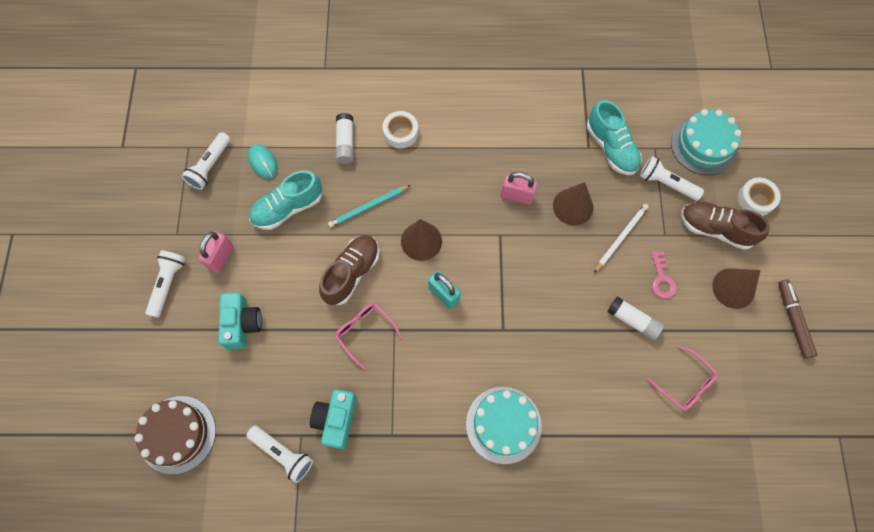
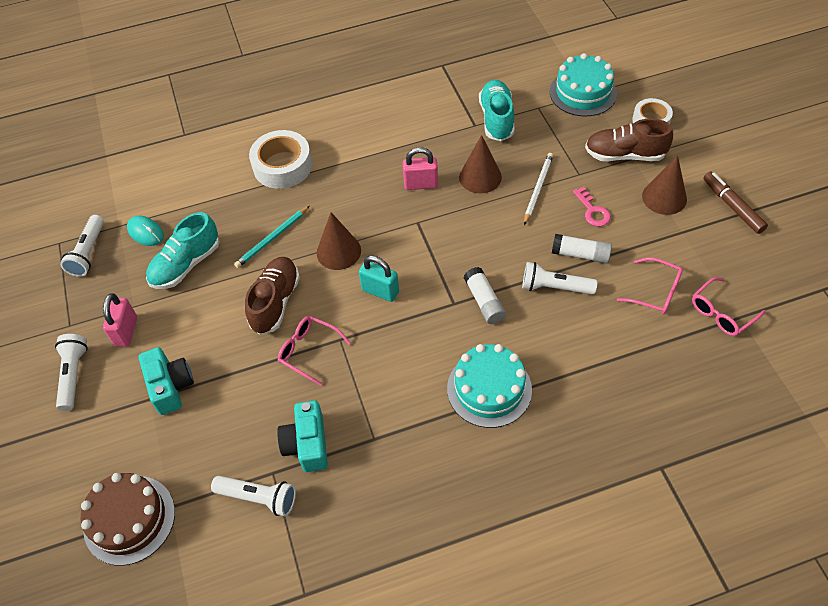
camera: 15 degrees left, 15 degrees down
(345, 143) = (228, 191): white glue stick -> white glue stick (484, 301)
(400, 132) = (282, 166): white tape -> white tape, size x1.59
(611, 148) = (496, 119): turquoise shoe -> turquoise shoe turned 135 degrees counterclockwise
(666, 183) = (561, 132): white flashlight -> white flashlight (554, 287)
(735, 426) = (721, 313): none -> pink glasses

